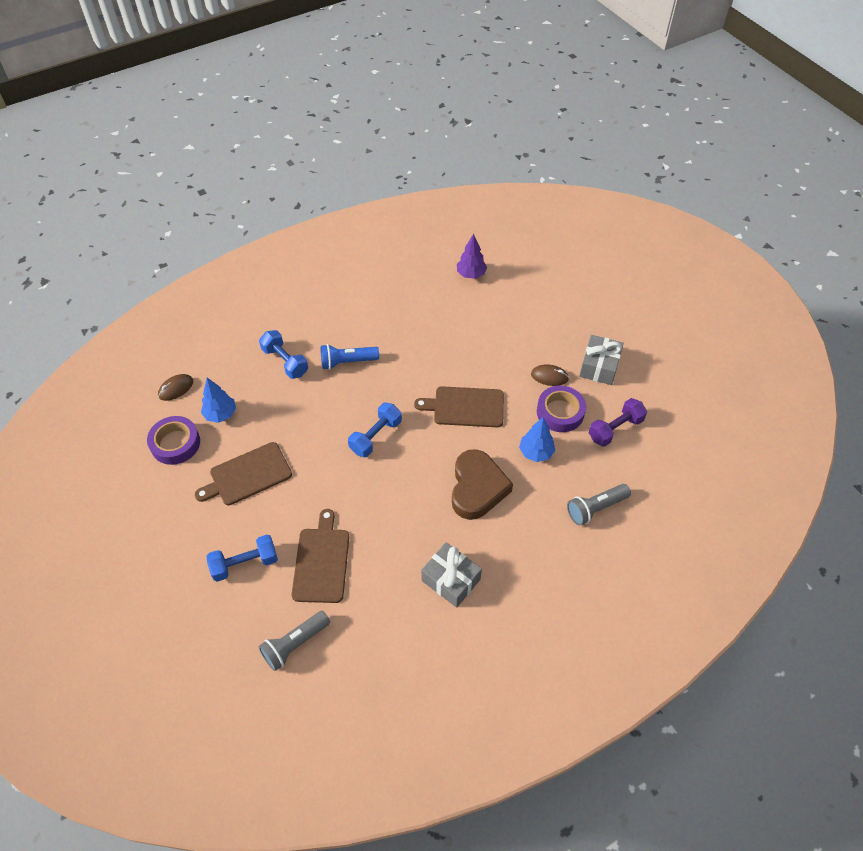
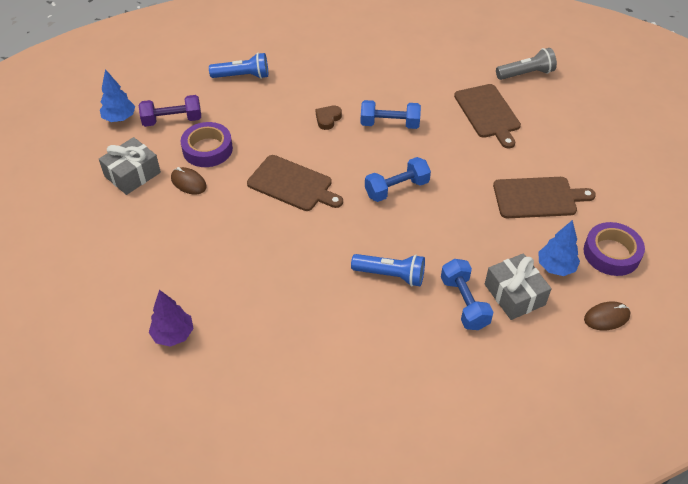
camera: 155 degrees left, 5 degrees down
(245, 564) = (555, 132): blue dumbbell -> blue dumbbell (389, 124)
(321, 561) = (488, 113): brown cutting board -> brown cutting board turned 45 degrees counterclockwise
(451, 580) = (388, 72): grey gift -> grey gift (514, 294)
(477, 488) = (328, 119): brown heart -> brown heart, size x0.45
(536, 452) = (257, 127): blue tree -> blue tree (119, 118)
(595, 508) = (242, 76): grey flashlight -> blue flashlight

